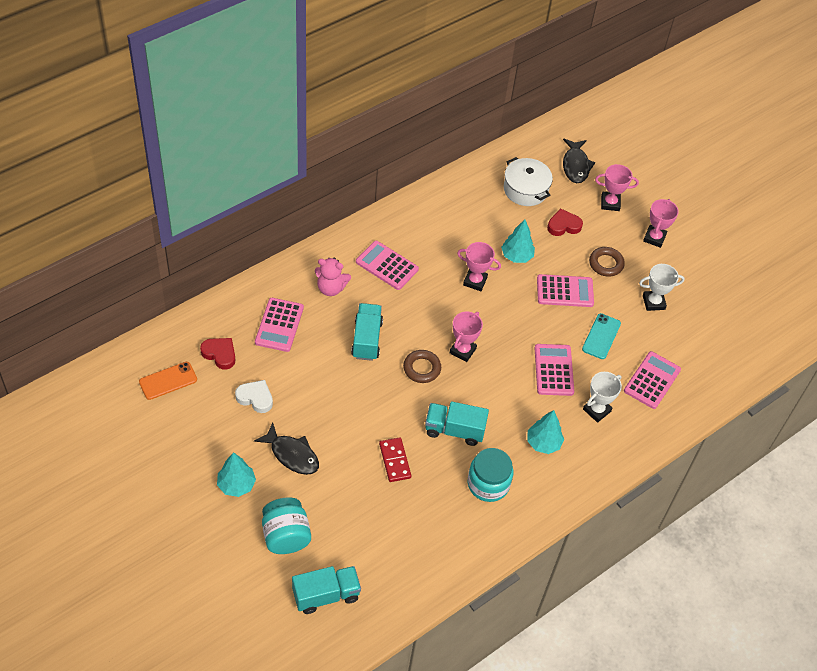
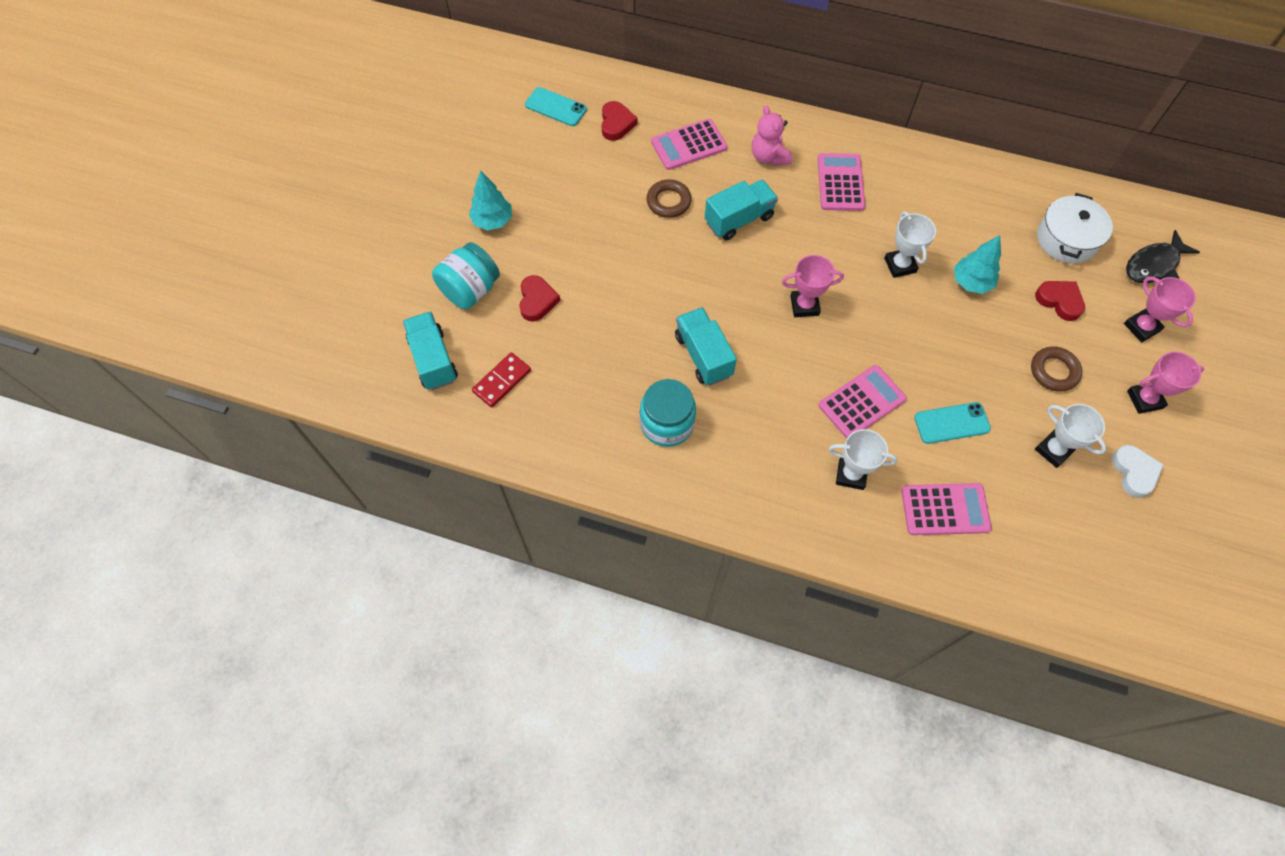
camera: 60 degrees right, 10 degrees up
(168, 381) = (556, 107): orange phone -> turquoise phone
(255, 398) = (594, 177): white heart -> white heart (1134, 472)
(292, 454) = (559, 241): black fish -> none
(326, 595) = (433, 360): turquoise truck -> turquoise truck turned 150 degrees counterclockwise
(331, 499) = (537, 300): none -> red heart
(394, 461) = (623, 326): red domino -> red domino (502, 381)
(422, 368) = (749, 284): brown ring -> brown ring (668, 201)
(475, 281) = (900, 265): pink trophy -> white trophy
(543, 443) = (761, 446): turquoise tree -> none
(565, 291) = (974, 353): pink calculator -> none

